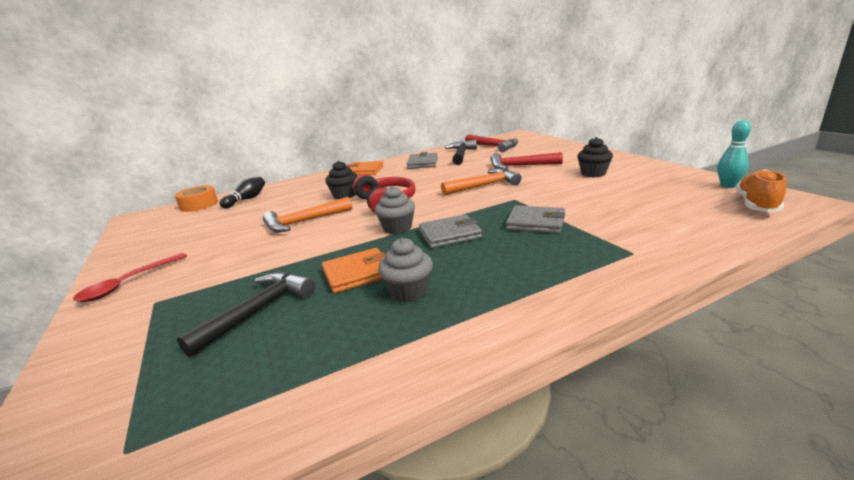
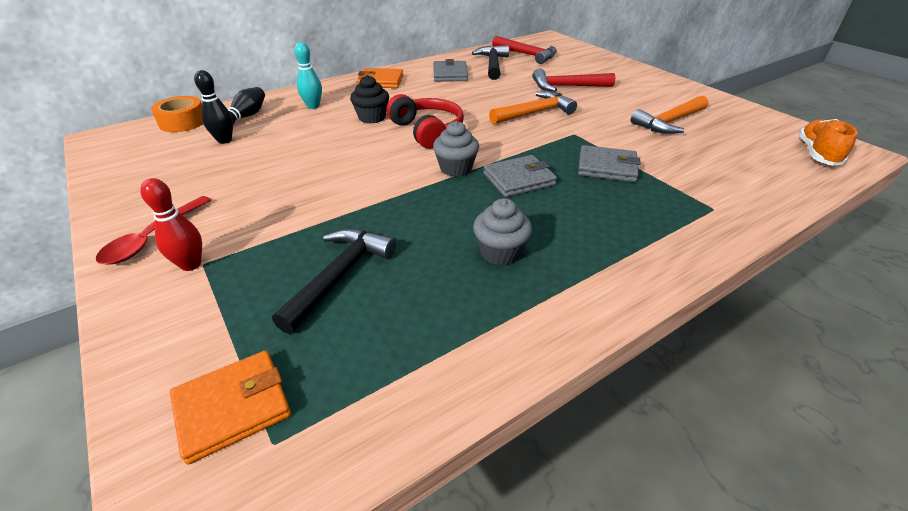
camera: 10 degrees left, 15 degrees up
(144, 303) = (191, 264): none -> red bowling pin
(222, 215) = (224, 140): none -> black bowling pin
(304, 222) = (338, 155): orange hammer -> orange hammer (669, 122)
(357, 273) = (434, 228): orange wallet -> orange wallet (233, 407)
(593, 173) = (649, 103): black cupcake -> none
(728, 186) = (787, 128): turquoise bowling pin -> turquoise bowling pin (313, 106)

